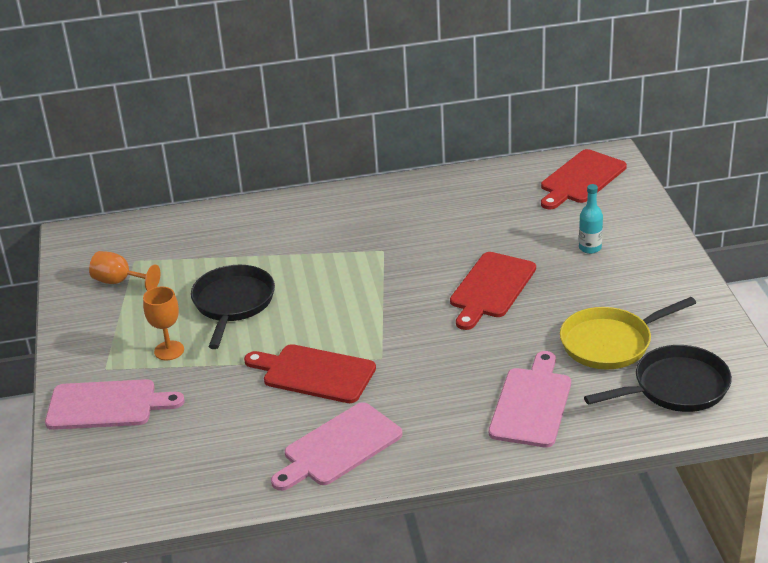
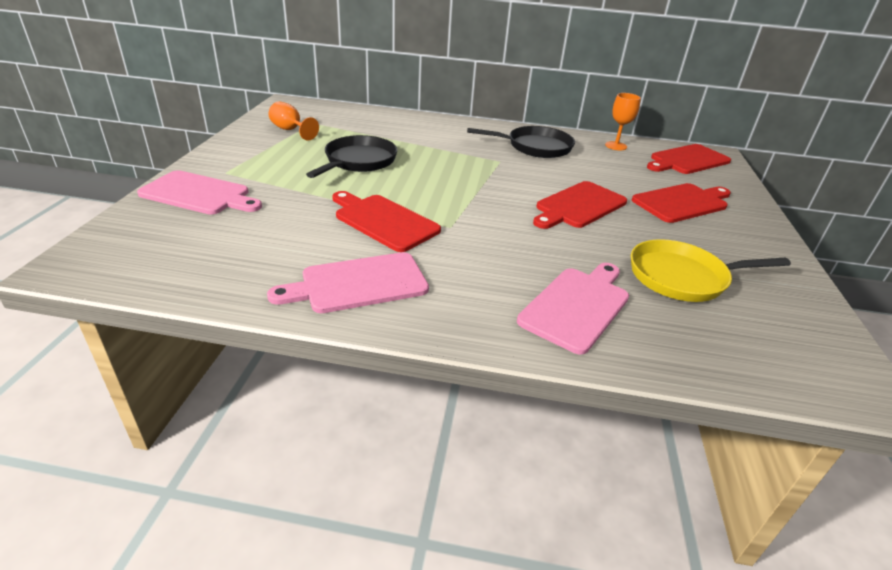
camera: 15 degrees right, 0 degrees up
(169, 350) = (283, 175): orange goblet -> orange goblet (616, 146)
(590, 248) = (682, 202): turquoise bottle -> red cutting board
(675, 387) = (750, 339): black pan -> black pan (535, 147)

